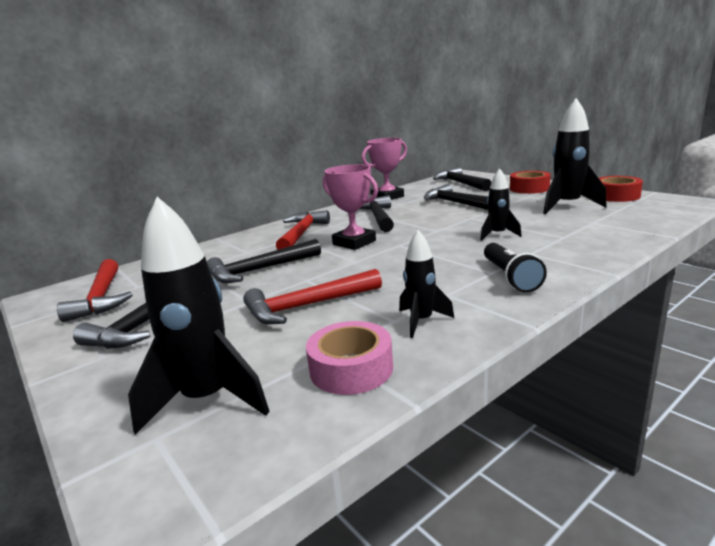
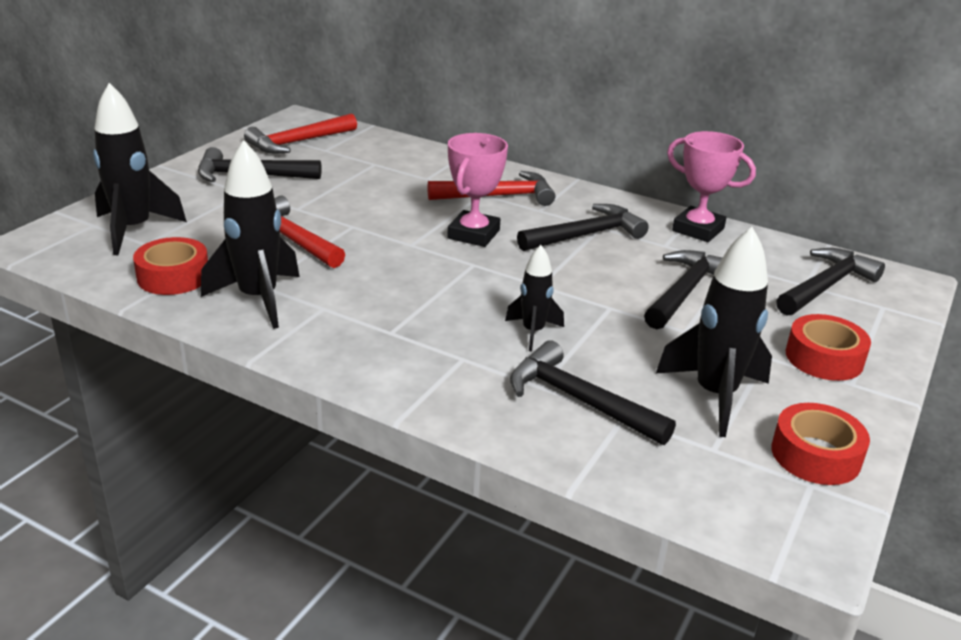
camera: 65 degrees right, 10 degrees up
(259, 270) = (374, 196): black hammer -> black hammer (578, 400)
(351, 368) = (173, 276): pink tape -> red tape
(421, 321) = (258, 299): black rocket -> black rocket, size x1.75
(510, 277) = (375, 344): black flashlight -> none

